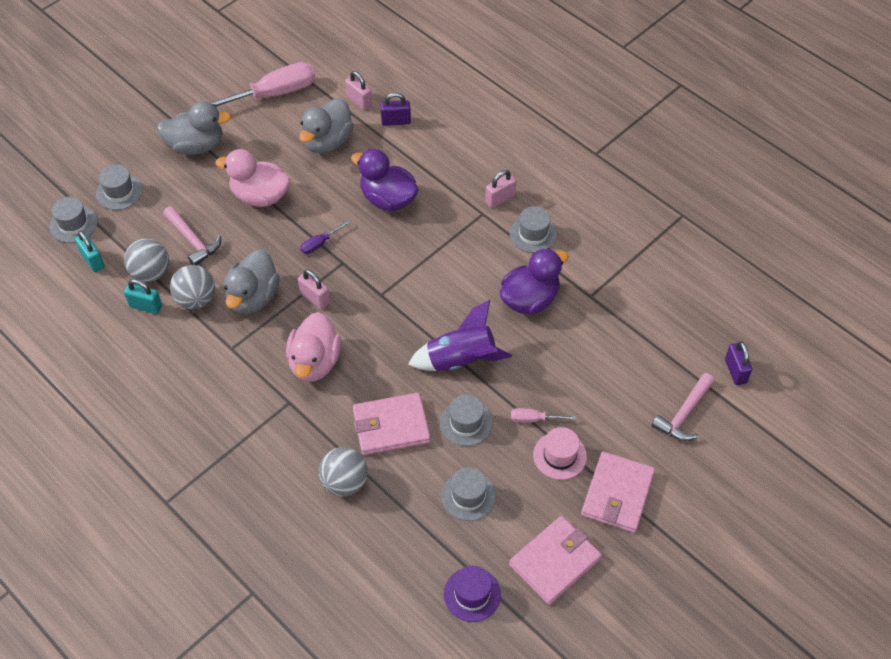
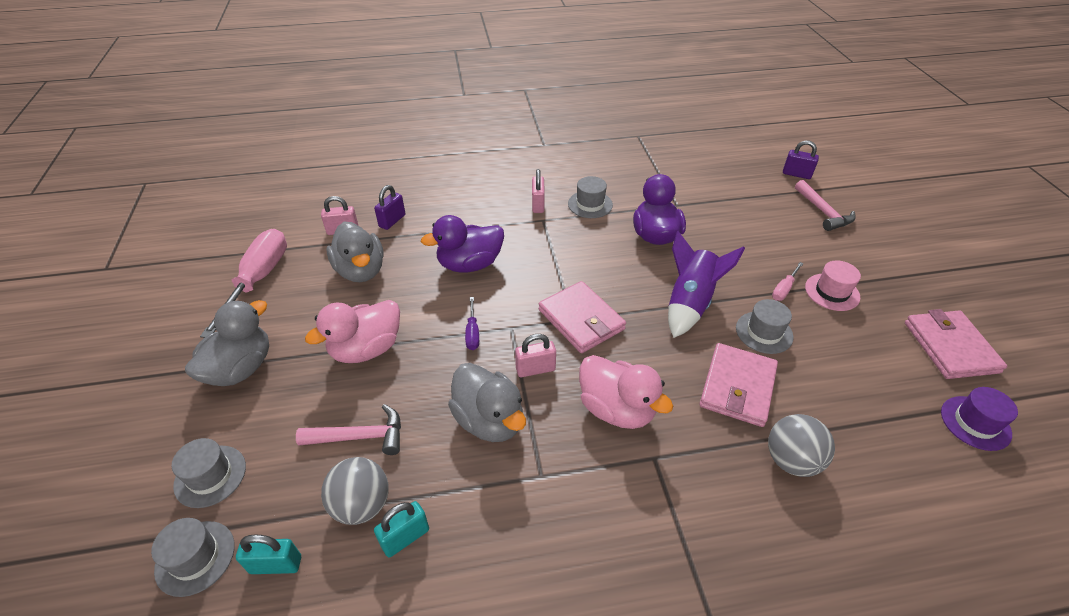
camera: 55 degrees left, 10 degrees down
(196, 299) = (443, 476): grey ball -> none
(468, 496) = (851, 370): grey hat -> none
(617, 494) = (888, 278): pink wallet -> pink wallet (581, 320)

